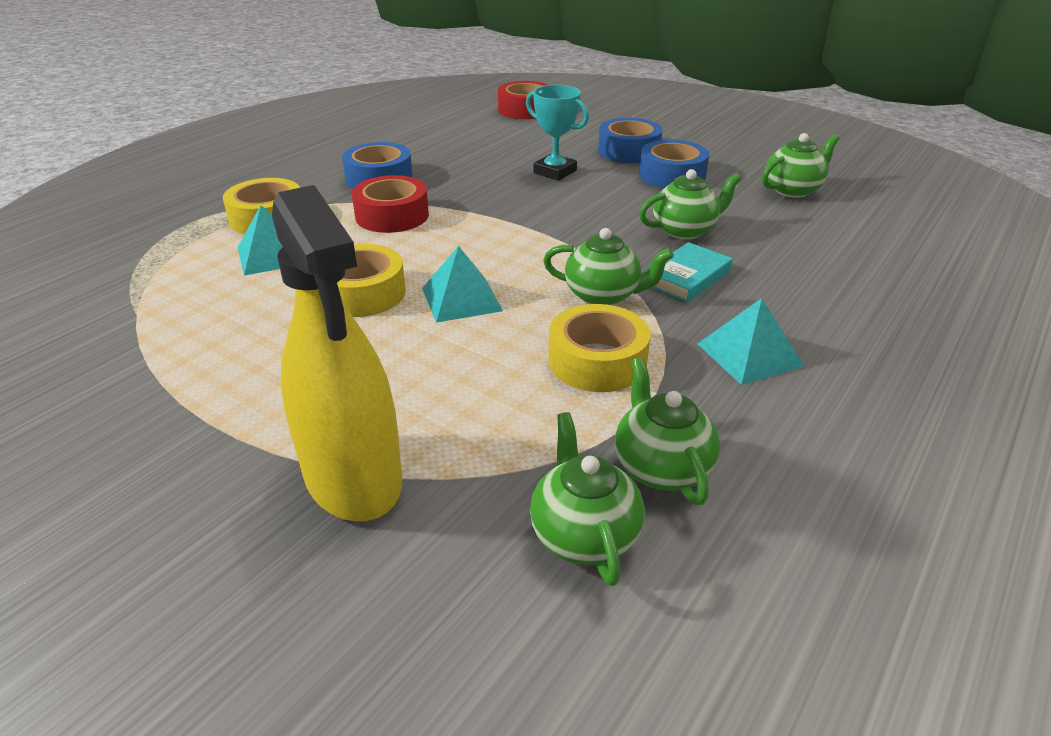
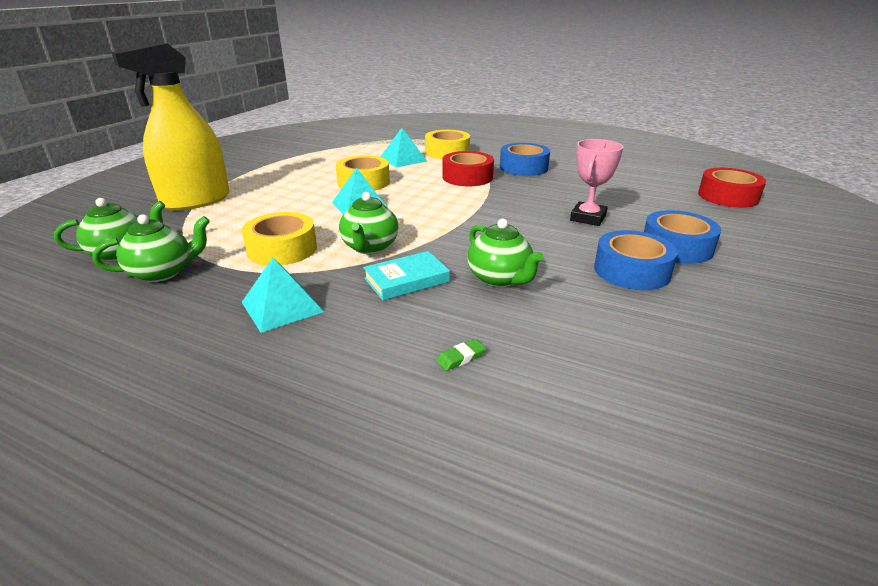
camera: 80 degrees right, 5 degrees down
(555, 172) = (588, 218): turquoise trophy -> pink trophy
(687, 277) = (406, 280): turquoise book -> turquoise book turned 60 degrees counterclockwise
(793, 190) = (661, 351): green teapot -> none
(820, 262) = (461, 358): none -> green eraser

